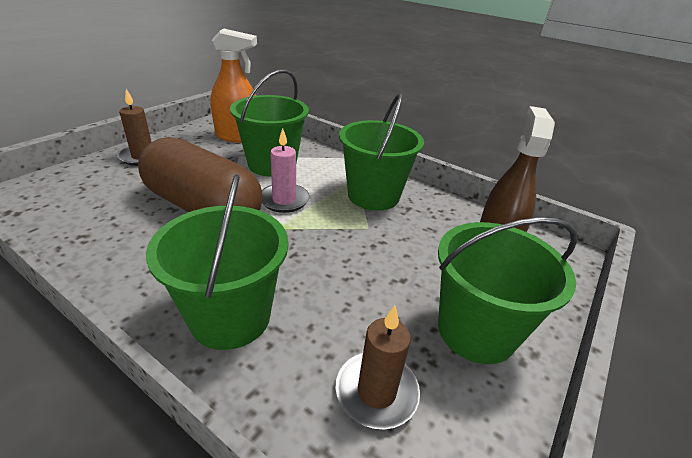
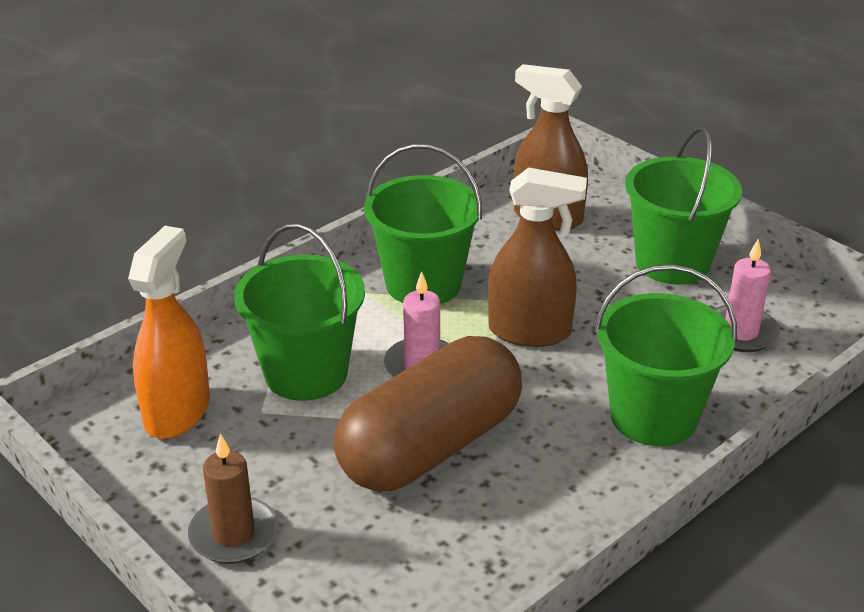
camera: 75 degrees left, 0 degrees up
(334, 243) = (530, 332): none -> brown spray bottle
(376, 392) = (740, 332): brown candle -> pink candle

